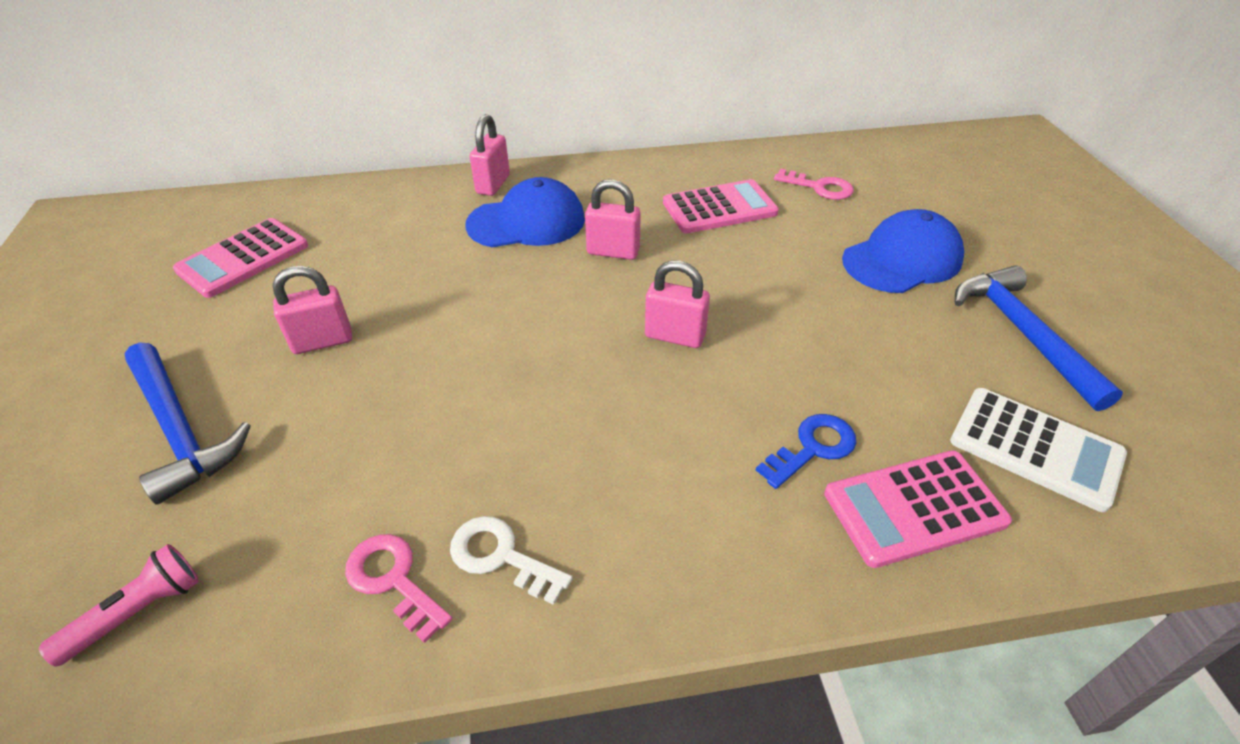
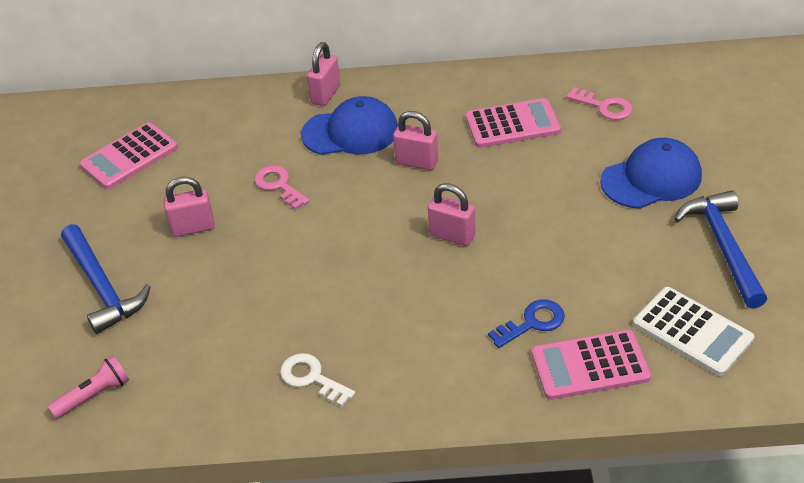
camera: 10 degrees right, 0 degrees up
(393, 580) = (244, 387): pink key -> pink key (279, 185)

